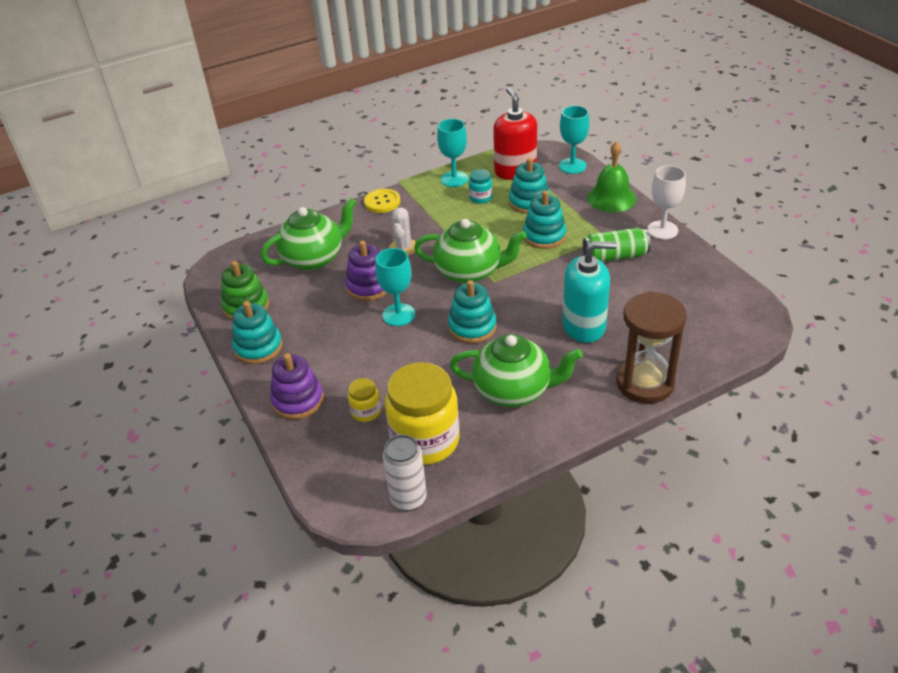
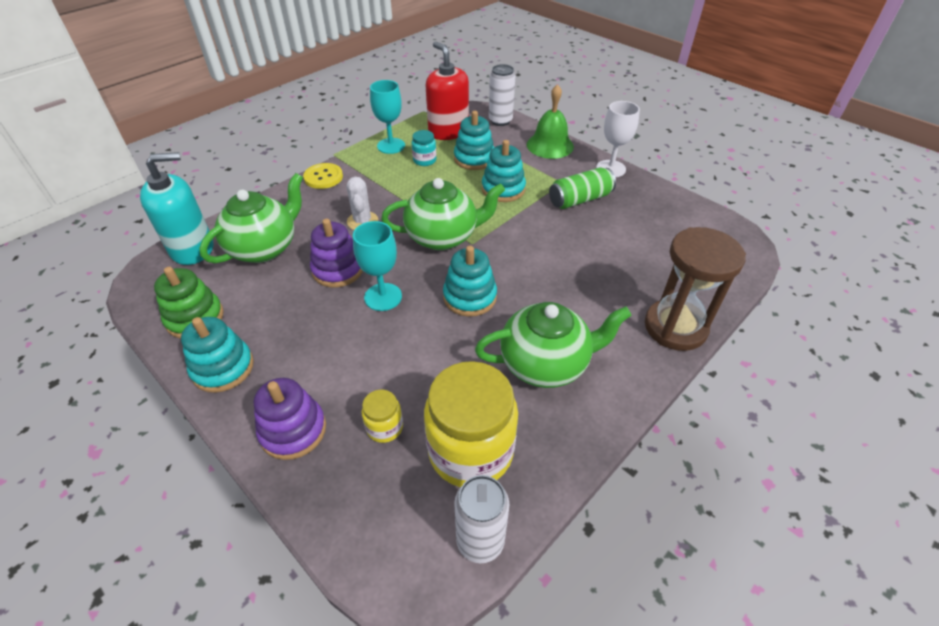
camera: 20 degrees left, 5 degrees up
(572, 166) = (500, 121): turquoise goblet -> white can
(584, 326) = (585, 276): turquoise soap dispenser -> turquoise soap dispenser (192, 248)

